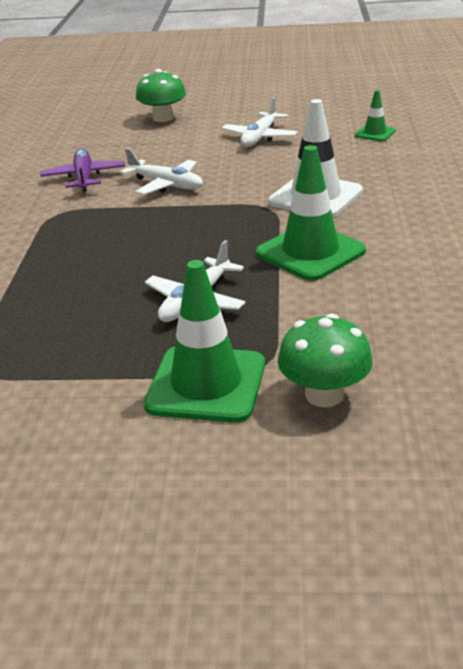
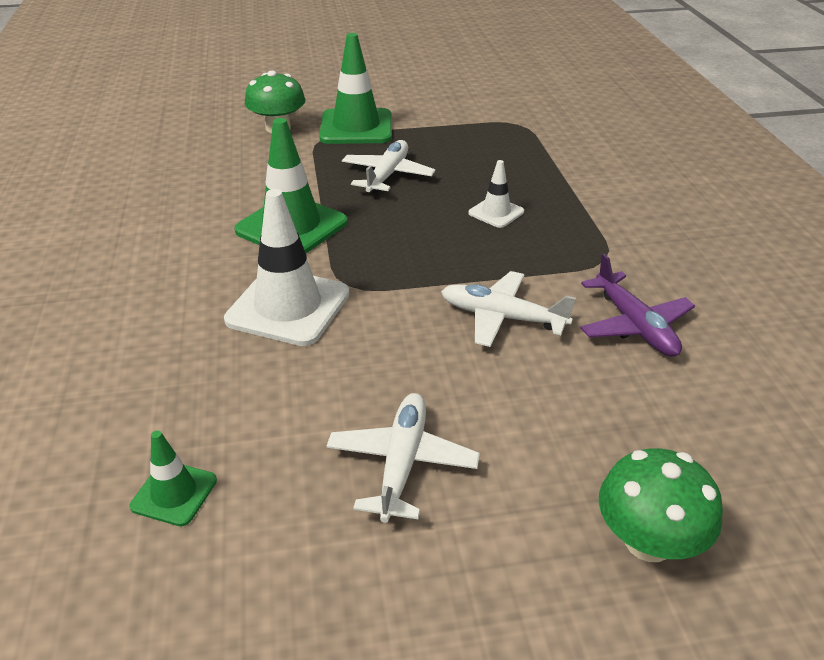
camera: 165 degrees right, 5 degrees up
(111, 253) = (496, 212): none -> white traffic cone

